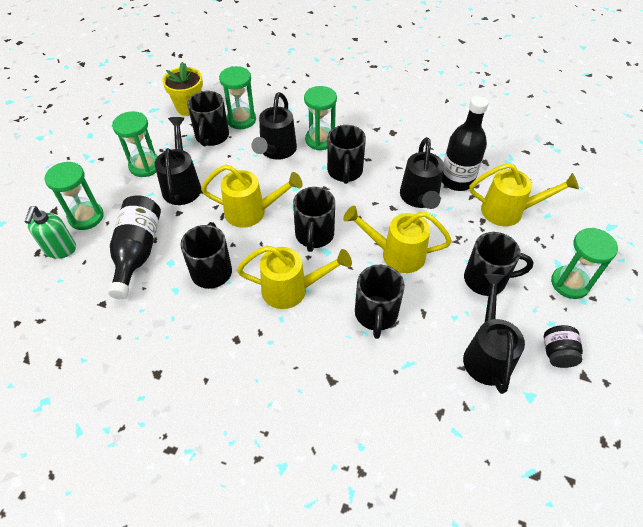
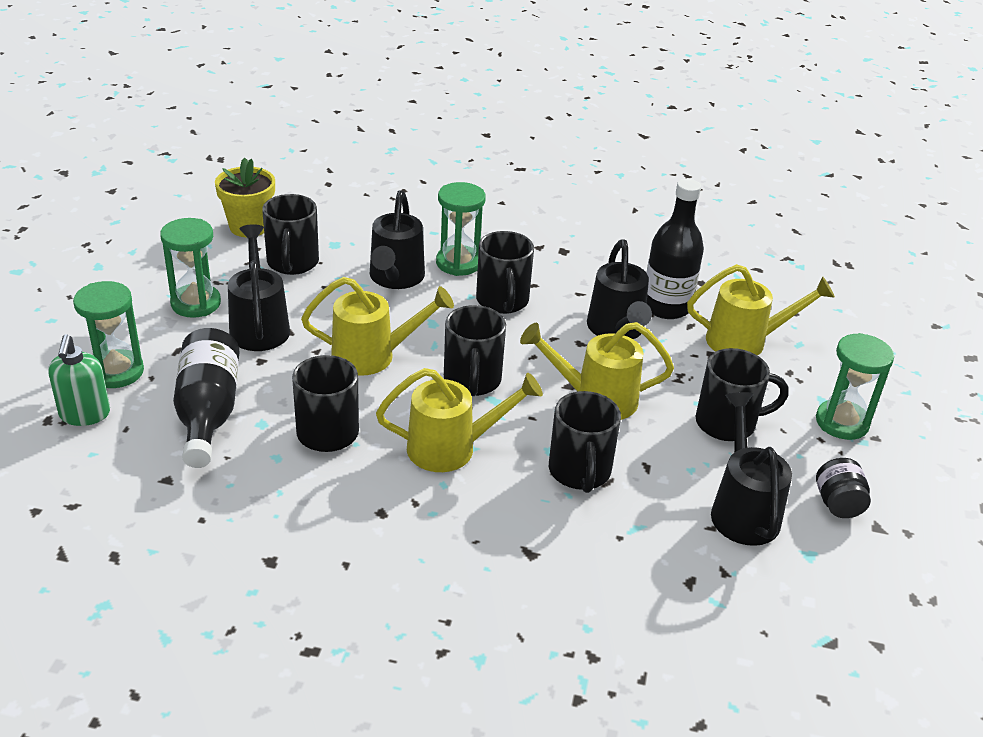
camera: 10 degrees left, 15 degrees down
(241, 120) = (333, 240): green hourglass -> none

